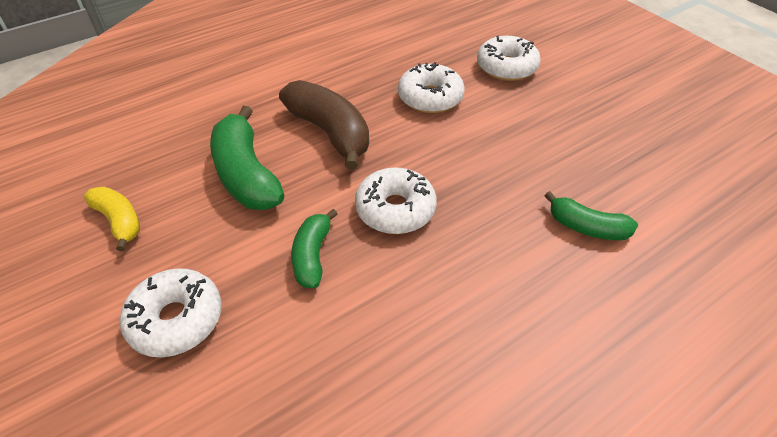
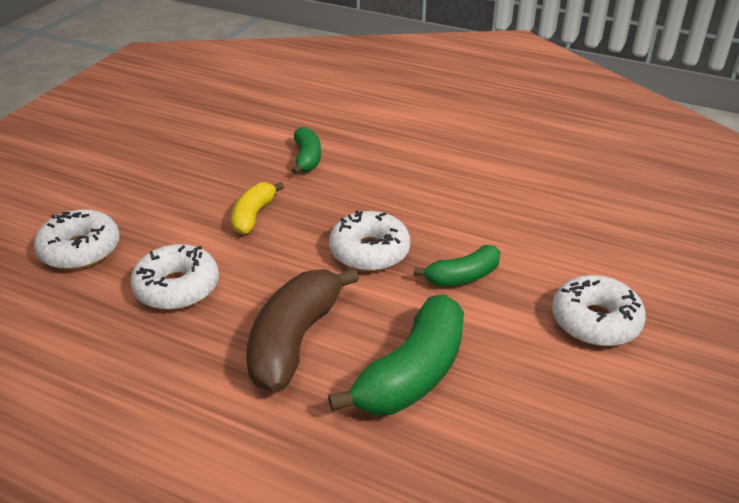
camera: 120 degrees left, 10 degrees down
(119, 221) = (564, 438): yellow banana -> yellow banana (253, 216)

